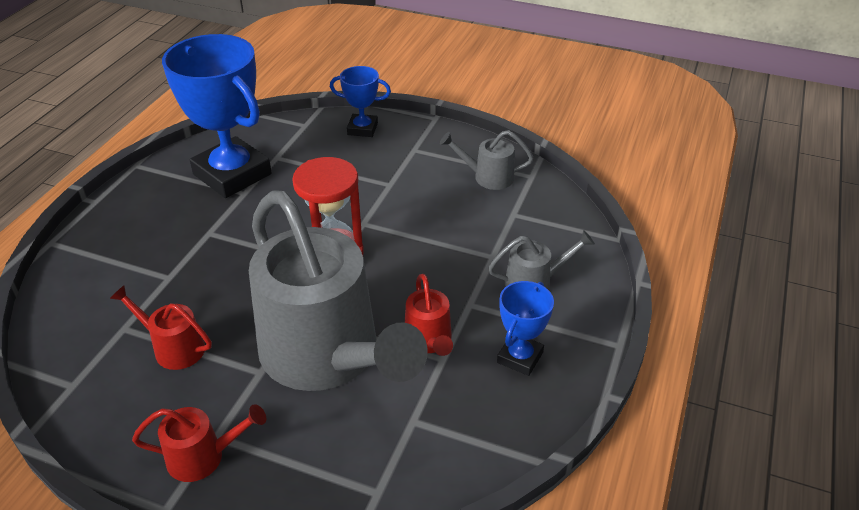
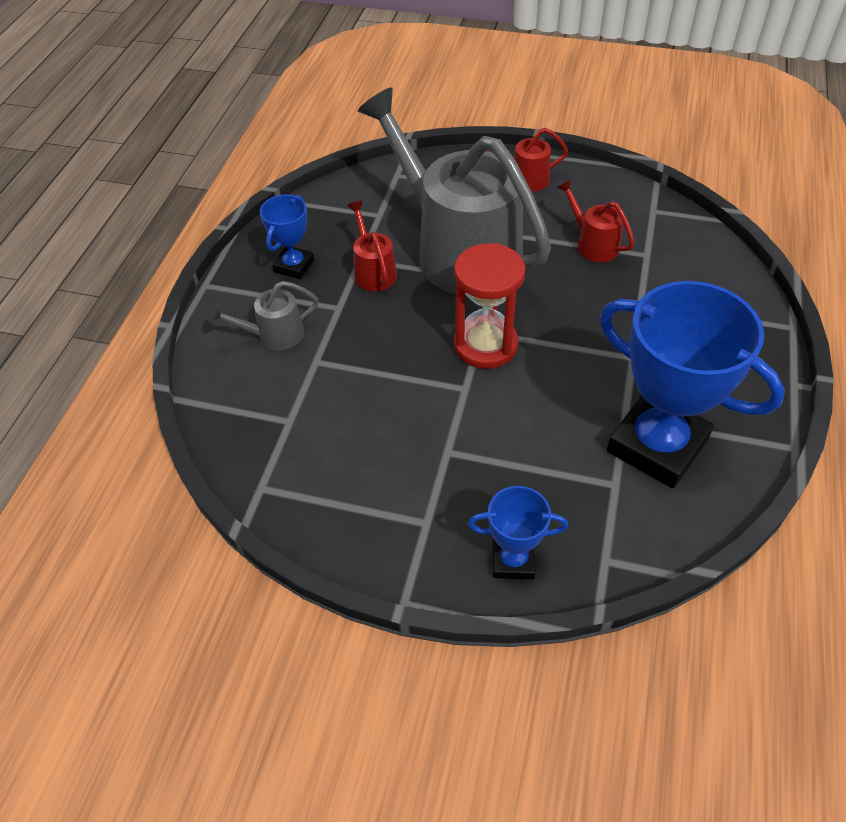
camera: 175 degrees right, 10 degrees up
(173, 347) = (592, 243): red watering can -> red watering can turned 150 degrees counterclockwise
(487, 177) = (320, 478): grey watering can -> none

